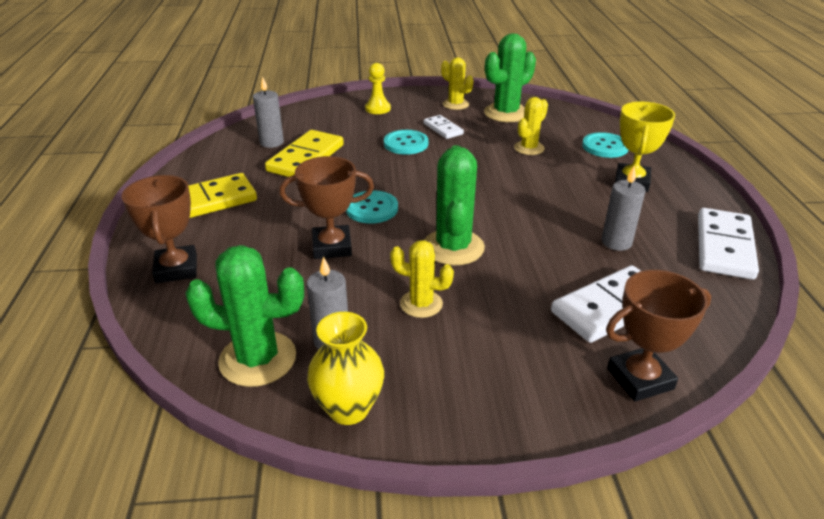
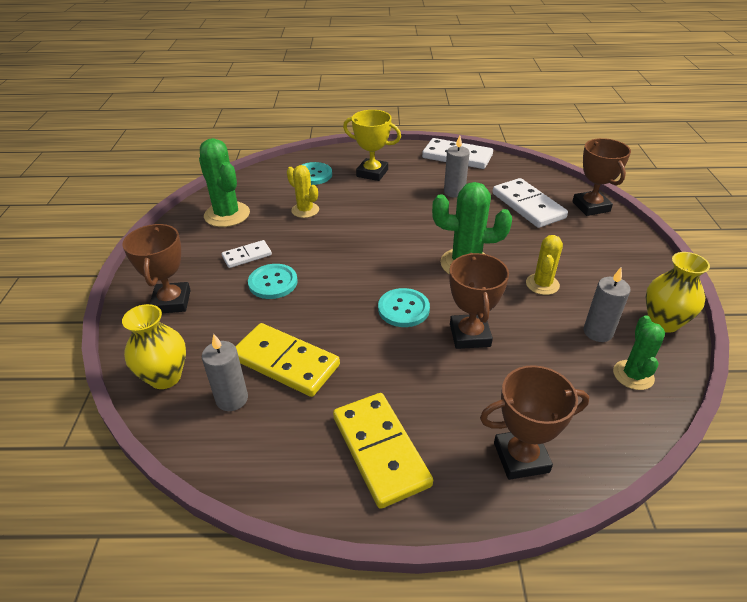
camera: 85 degrees left, 5 degrees up
(258, 359) = (633, 375): green cactus -> green cactus, size x0.62
(297, 118) = (165, 377): none -> yellow vase
(377, 108) = (171, 302): yellow pawn -> brown trophy
(455, 104) = (189, 243): yellow cactus -> none

